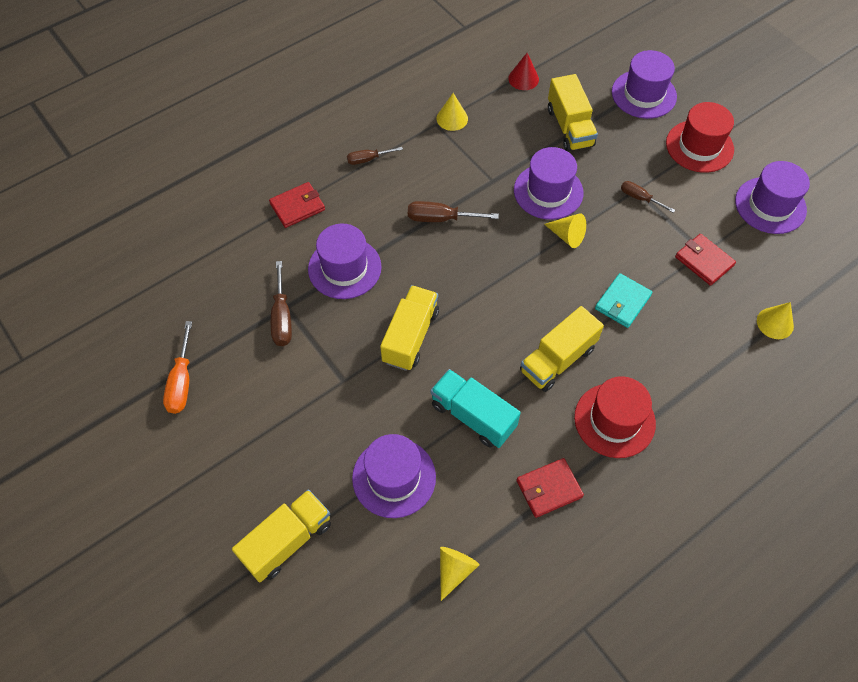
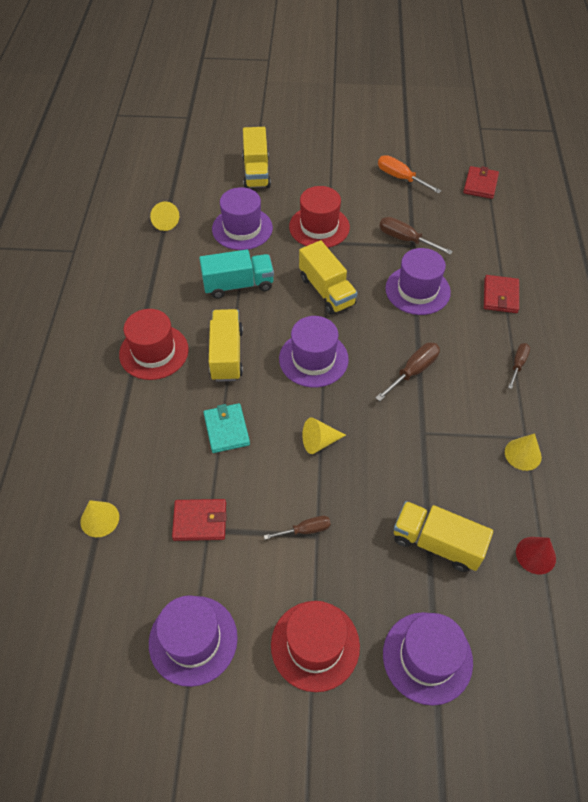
camera: 130 degrees right, 5 degrees down
(328, 405) = (319, 227): none -> red hat
(548, 191) = (376, 464): purple hat -> purple hat (313, 359)
(549, 489) = (155, 288): red wallet -> red wallet (480, 184)

